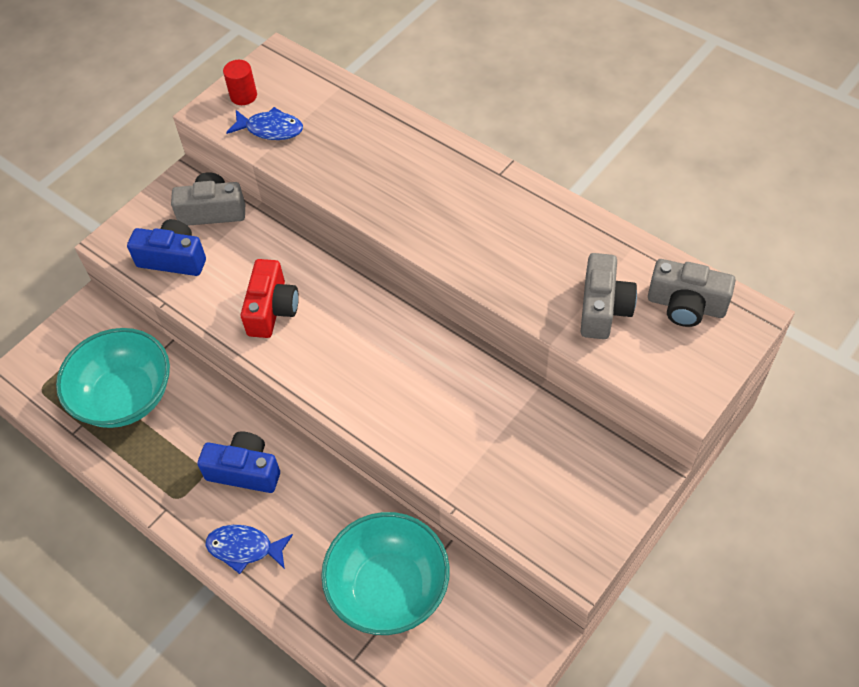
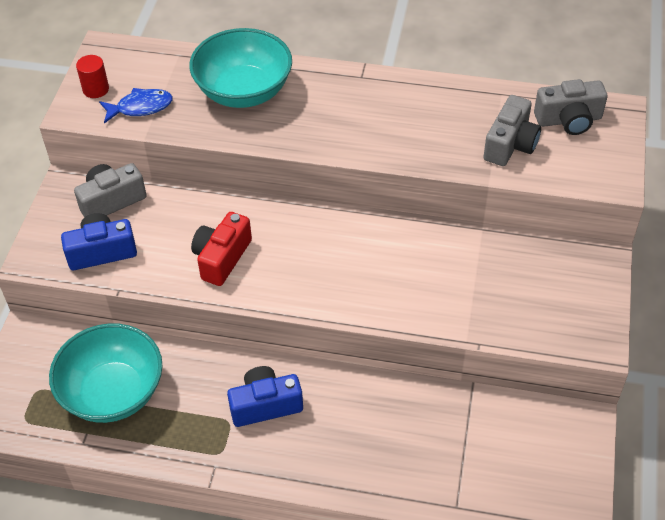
camera: 30 degrees left, 5 degrees down
(244, 548) = (307, 465): blue fish -> none
(272, 309) = (222, 258): red camera -> red camera turned 135 degrees counterclockwise
(389, 588) = (448, 440): turquoise bowl -> turquoise bowl (244, 91)
(603, 308) = (510, 144): grey camera -> grey camera turned 45 degrees clockwise

